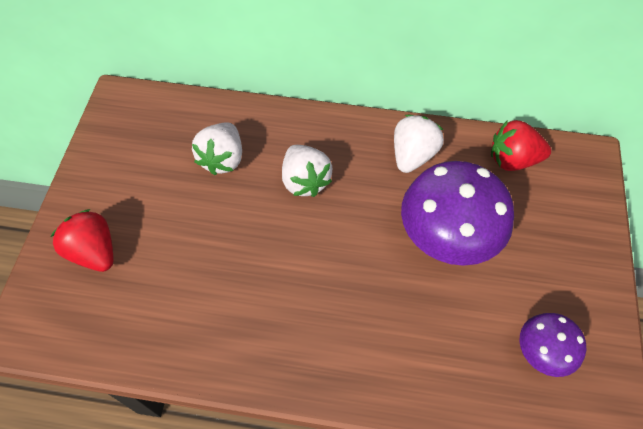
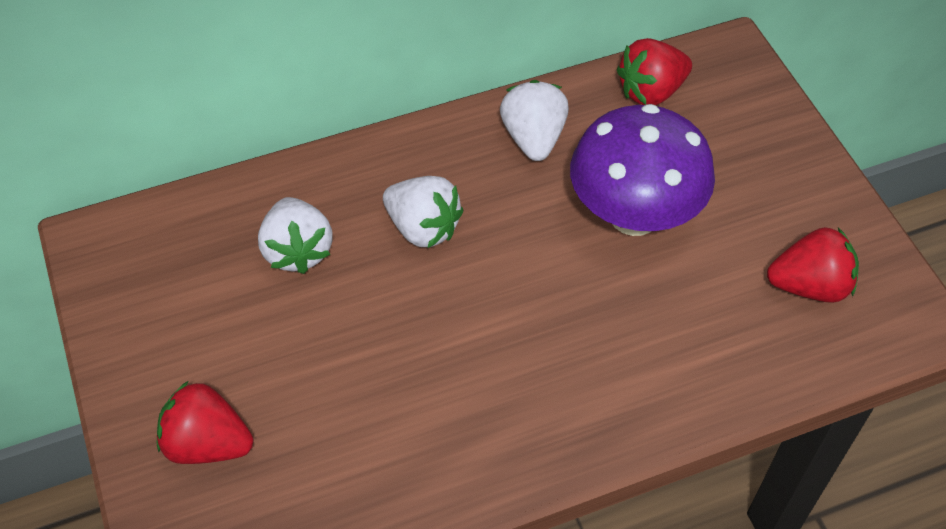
camera: 30 degrees left, 5 degrees down
(541, 353) = (809, 285): purple mushroom -> red strawberry

